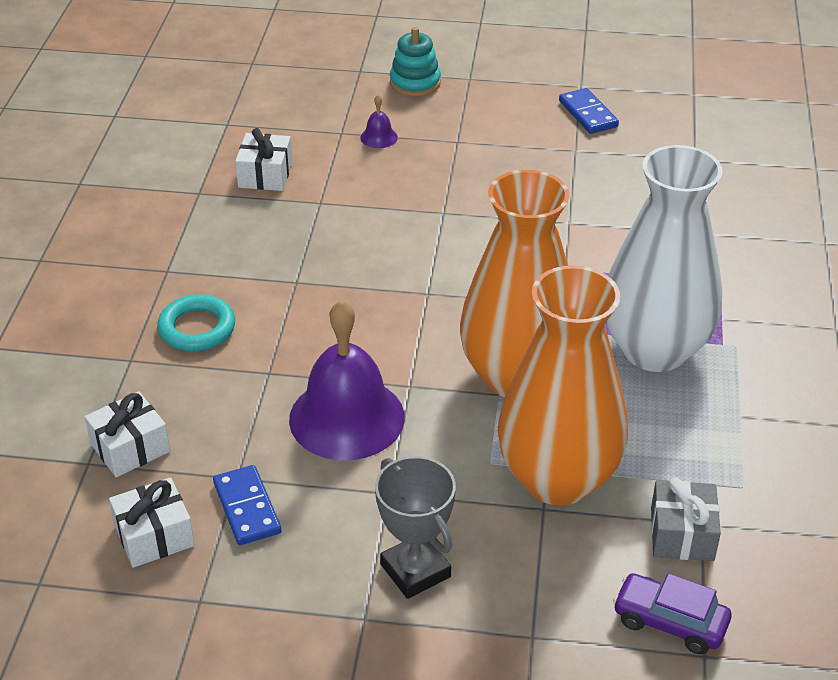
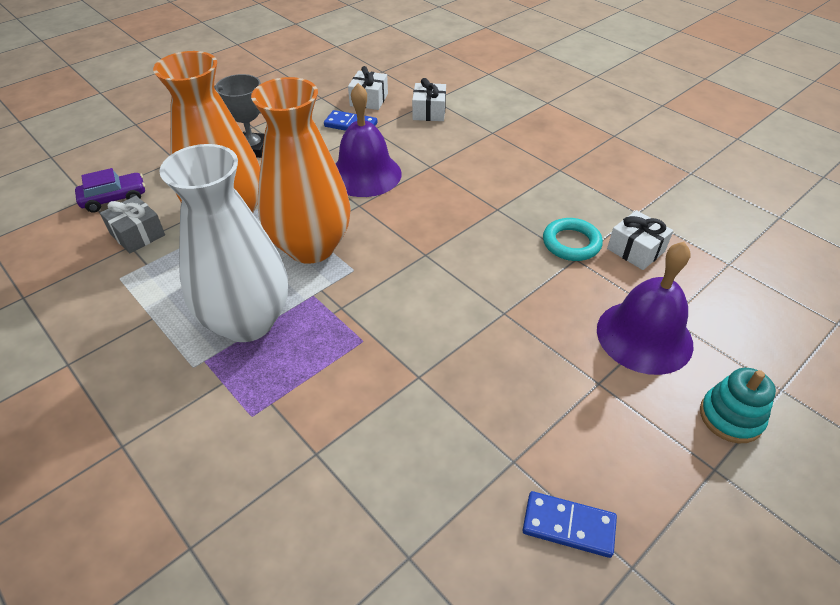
camera: 130 degrees right, 5 degrees up
(197, 328) = (494, 159): turquoise ring -> turquoise ring (571, 243)
(379, 137) = (644, 336): purple bell -> purple bell, size x2.47

